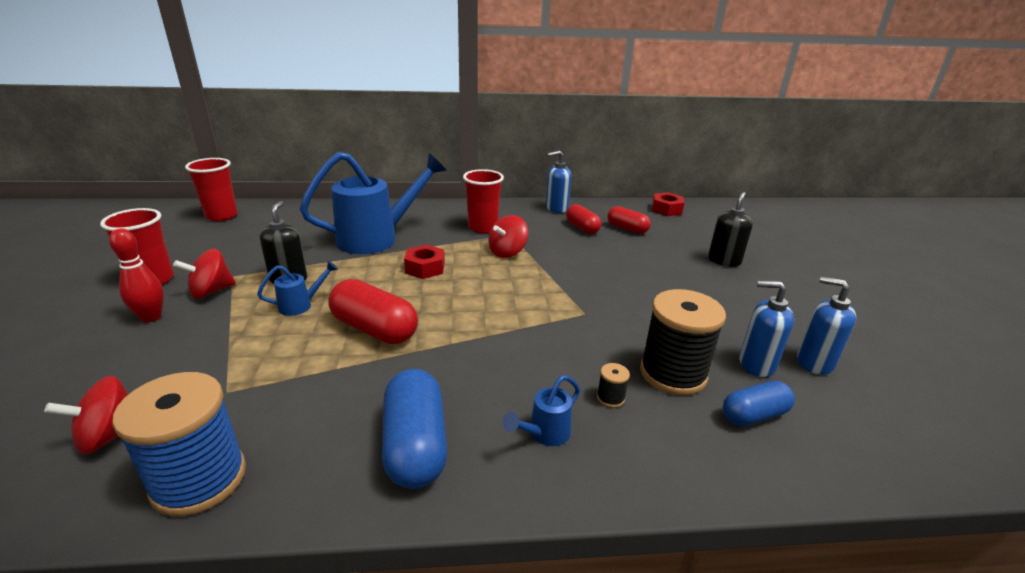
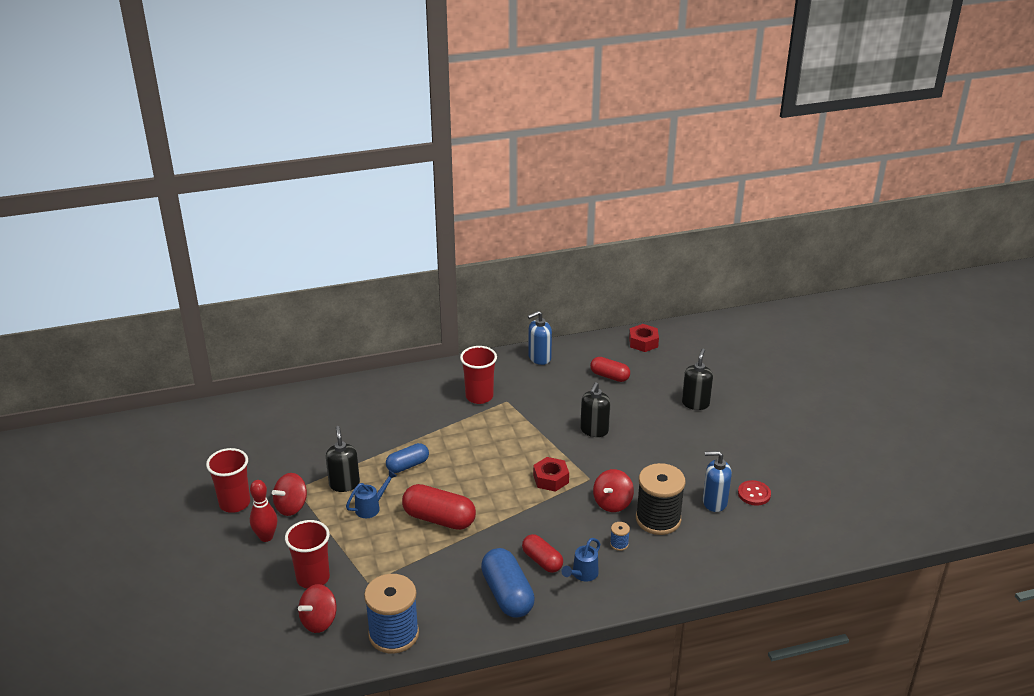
camera: 10 degrees left, 5 degrees up
(221, 216) = (229, 421): red cup -> red cup (313, 578)
(378, 238) = (391, 426): blue watering can -> none
(425, 268) = (449, 453): red nut -> red nut (551, 479)
(507, 252) = (511, 424): red spinning top -> red spinning top (612, 503)
(582, 228) = (569, 381): red capsule -> red capsule (542, 561)
(601, 269) = (594, 430): none -> black soap dispenser
(610, 398) = (619, 544): black spool -> blue spool
(754, 415) = (710, 540): blue capsule -> blue capsule (408, 465)
(814, 362) = (754, 494): blue soap dispenser -> red button

